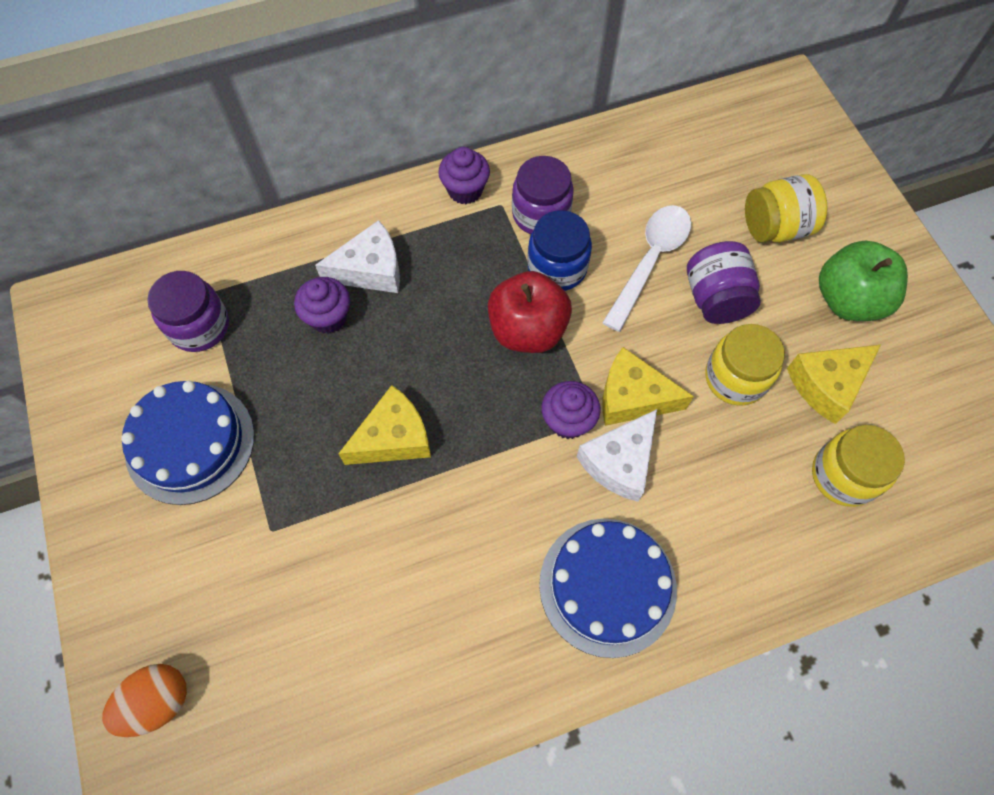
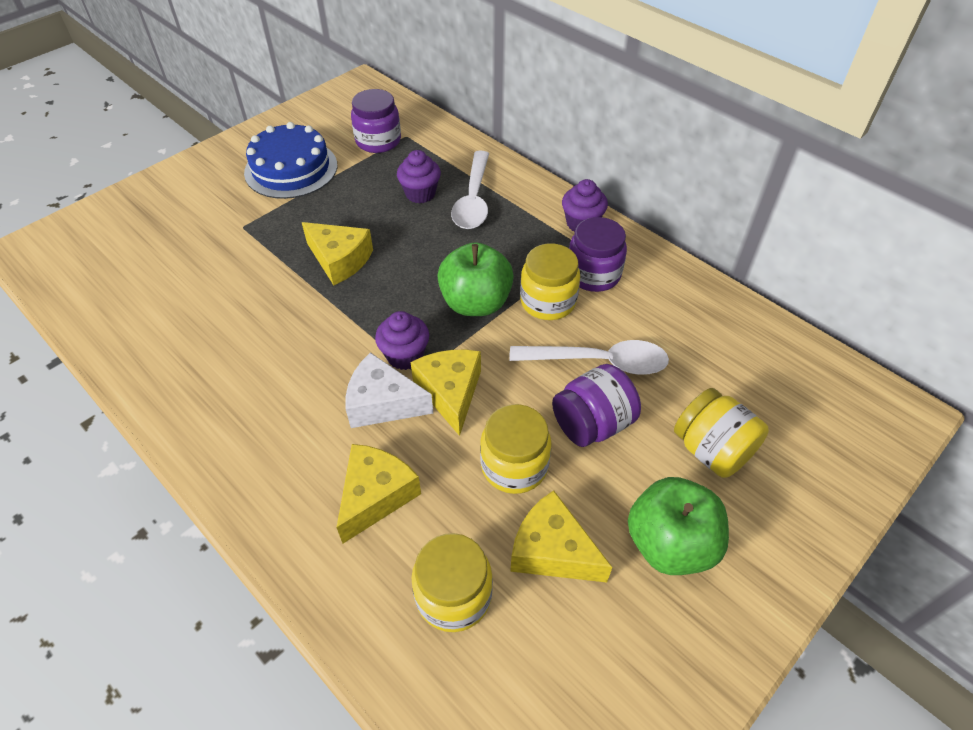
camera: 65 degrees right, 15 degrees down
(157, 702) = (110, 221): orange egg -> none
(370, 270) = (473, 200): white cheese -> white spoon
(527, 330) = (475, 303): red apple -> green apple
(557, 267) = (548, 301): blue jar -> yellow jar
(607, 586) = (264, 431): blue cake -> none
(724, 504) = (376, 496): none -> yellow cheese

